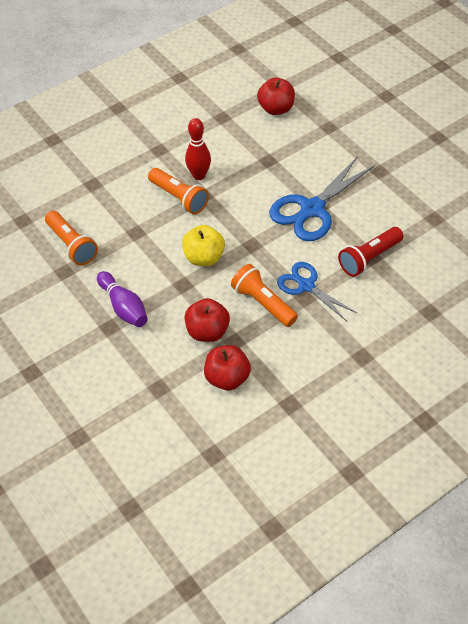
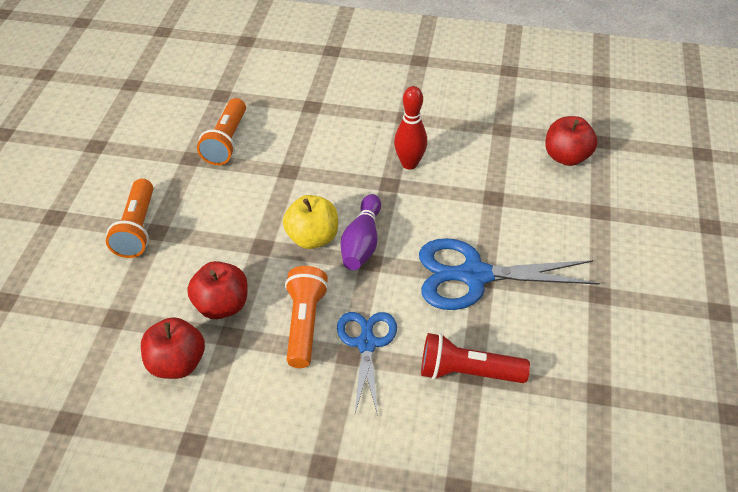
camera: 45 degrees right, 5 degrees down
(123, 307) = (190, 224): purple bowling pin -> purple bowling pin (362, 243)
(179, 198) = (365, 170): orange flashlight -> orange flashlight (137, 229)

